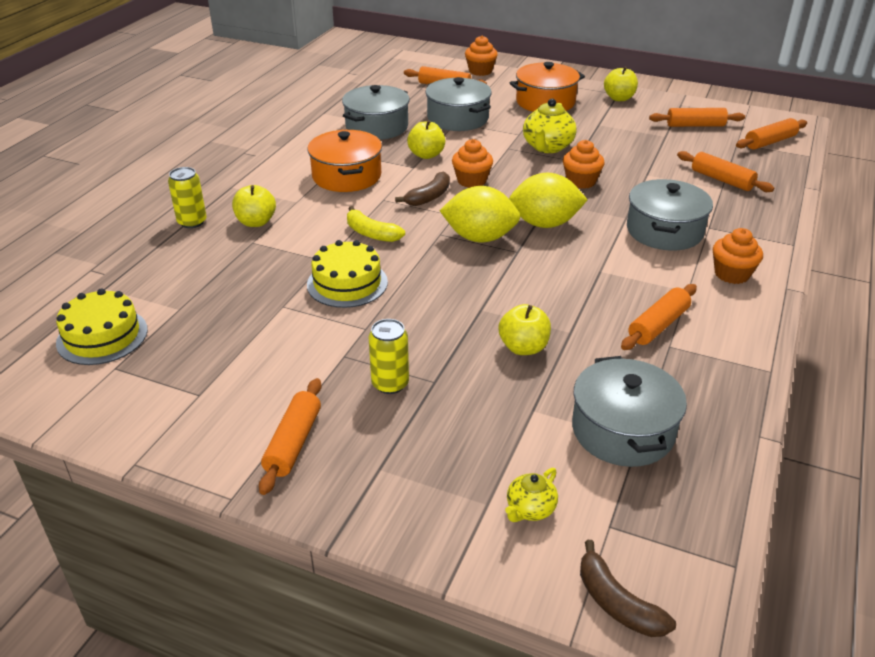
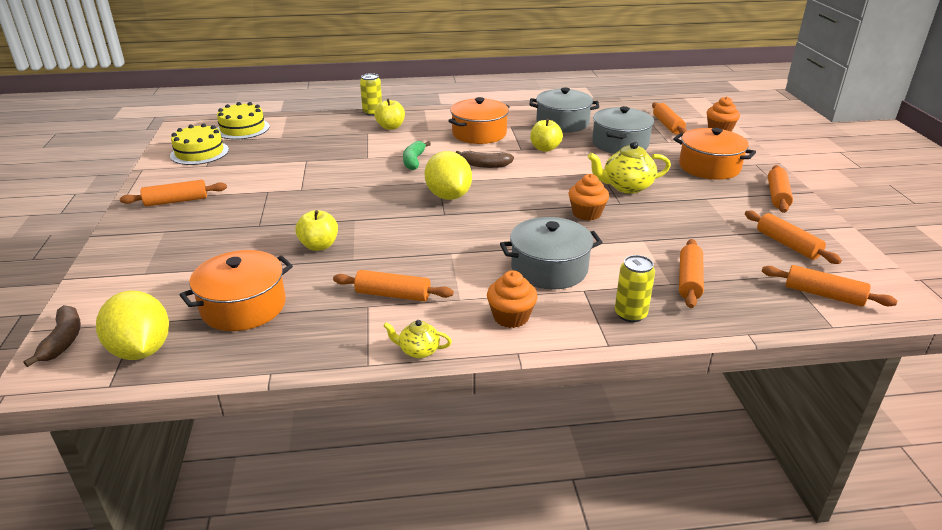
camera: 60 degrees right, 5 degrees down
(347, 283) = (347, 170): yellow cake -> yellow cake (199, 153)
(371, 233) = (414, 161): yellow banana -> green banana
(390, 384) = (248, 212): yellow can -> yellow can (630, 314)
(471, 181) = (528, 173): orange cupcake -> none
(530, 509) = (144, 289): yellow teapot -> yellow teapot (418, 350)
(544, 224) = (497, 214): yellow lemon -> yellow lemon (141, 350)
(617, 603) = (63, 341): brown banana -> brown banana turned 150 degrees clockwise
(619, 98) = (777, 196): yellow apple -> orange rolling pin
(623, 430) = (243, 306): grey pot -> orange pot

